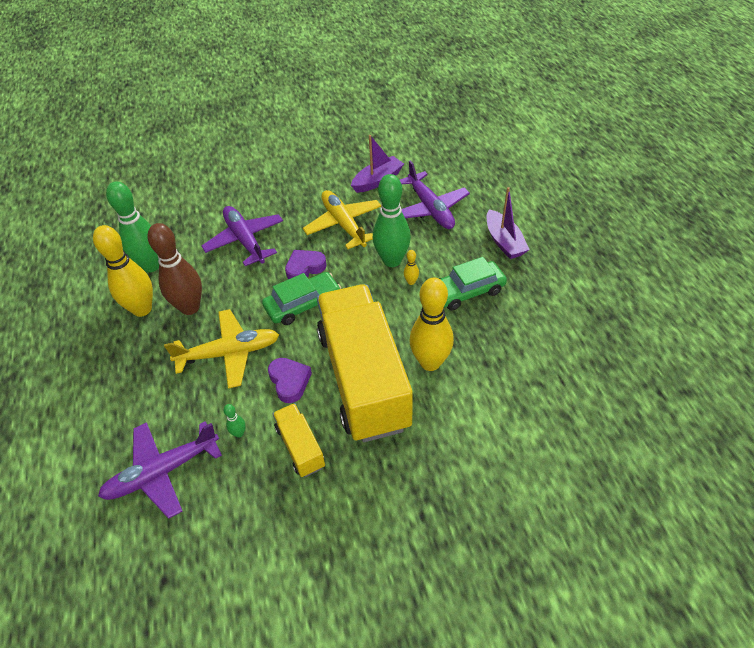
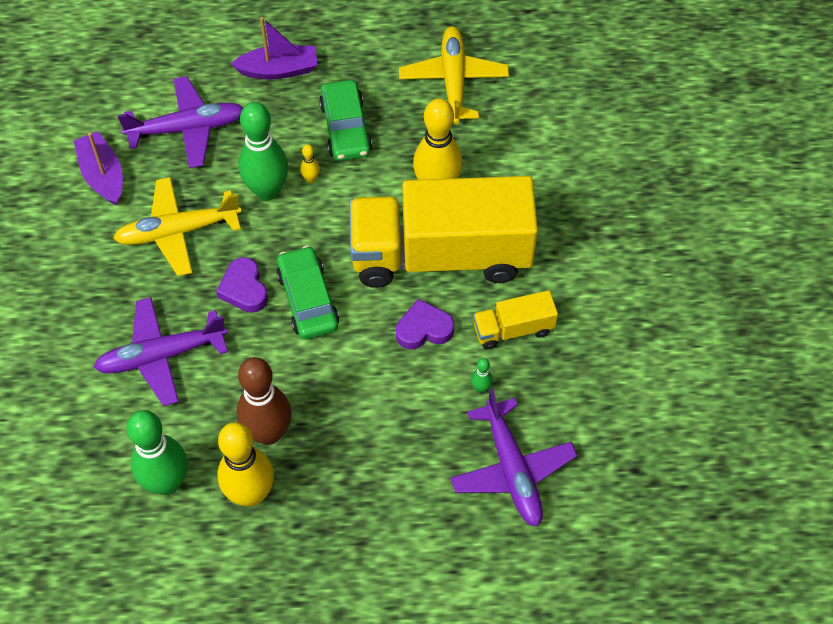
camera: 80 degrees left, 10 degrees up
(229, 353) = (362, 390): yellow plane -> yellow plane (453, 81)

